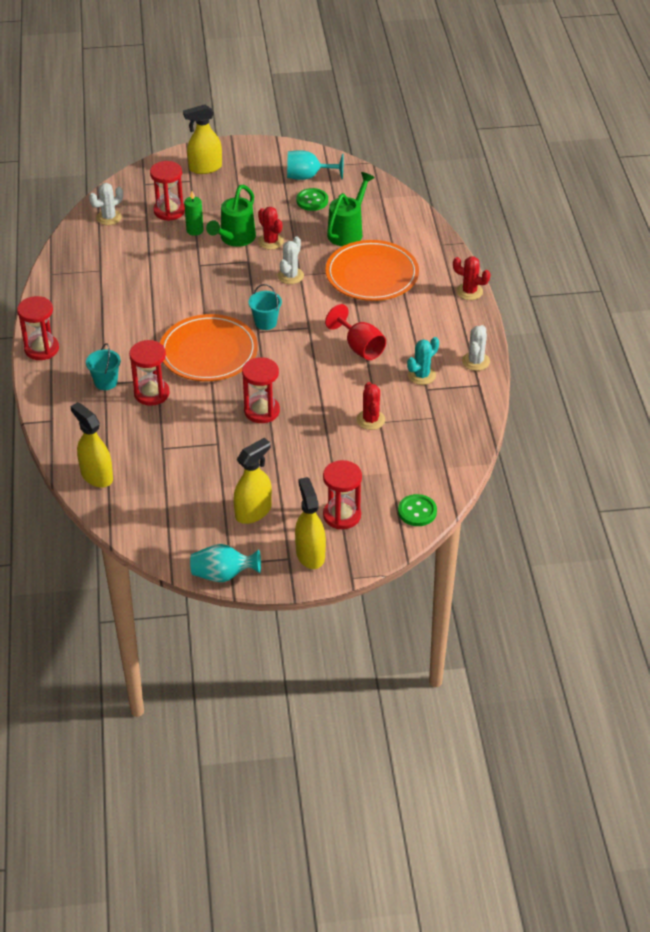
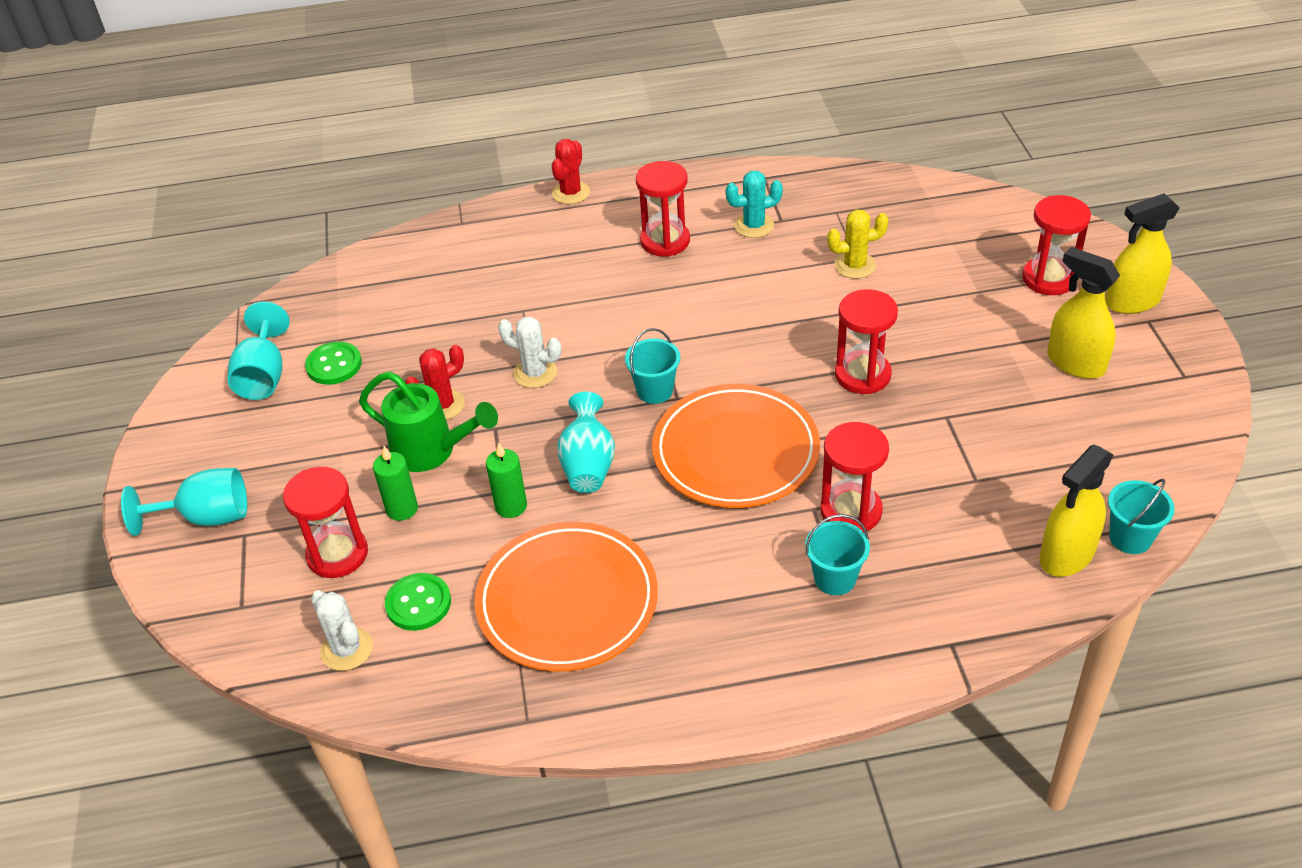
camera: 90 degrees left, 0 degrees up
(41, 349) = (759, 694): red hourglass -> red hourglass (665, 241)
(102, 505) = (1130, 538): none -> turquoise bucket
(187, 267) = (511, 506): none -> green candle
(205, 168) = (207, 517): yellow spray bottle -> turquoise goblet
(223, 575) = (1209, 381): turquoise vase -> turquoise vase (588, 465)
(347, 231) = (422, 318): green watering can -> none
(360, 347) = (702, 286): red goblet -> none
(370, 420) = (855, 265): red cactus -> yellow cactus
(372, 275) = (532, 285): orange plate -> orange plate (567, 601)
(417, 511) = (1016, 215): green button -> green button (418, 603)
(421, 375) = (754, 226): turquoise cactus -> turquoise cactus turned 60 degrees counterclockwise
(476, 361) = (718, 181): white cactus -> none

